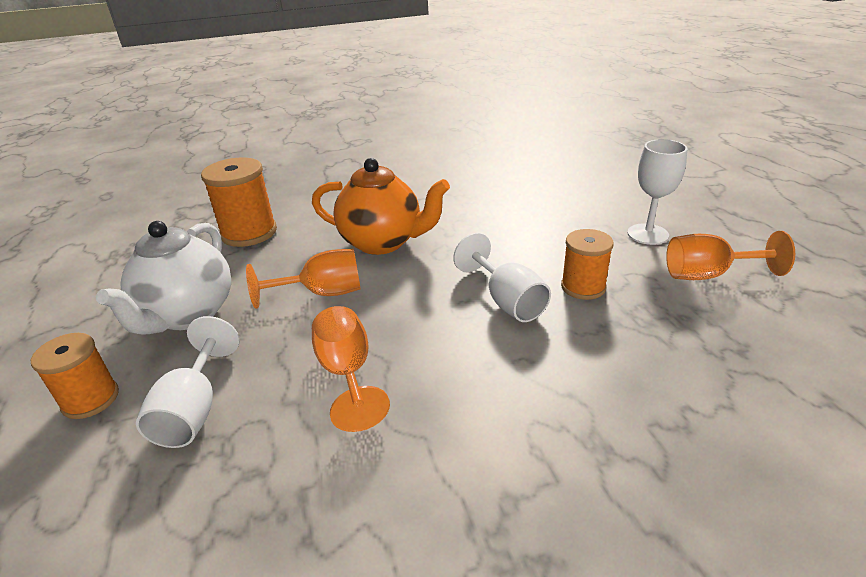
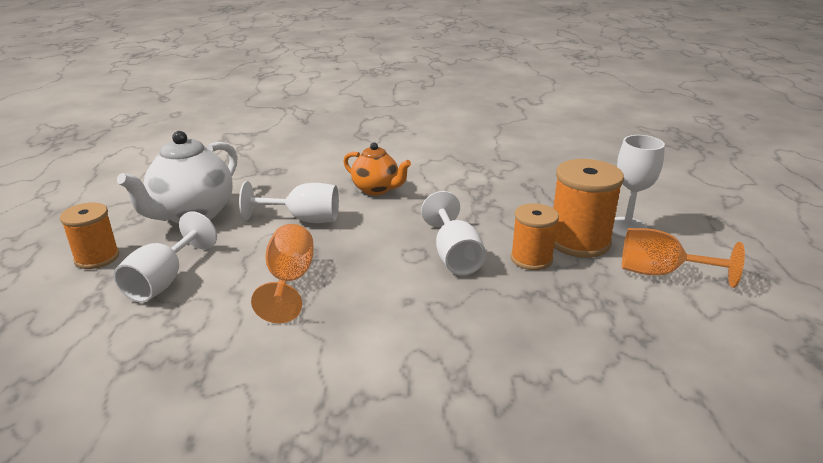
camera: 15 degrees right, 5 degrees down
(249, 233) = (271, 162): orange spool -> orange spool (579, 241)
(322, 293) = (303, 219): orange goblet -> white goblet
(383, 242) = (376, 189): orange teapot -> orange teapot, size x0.61

